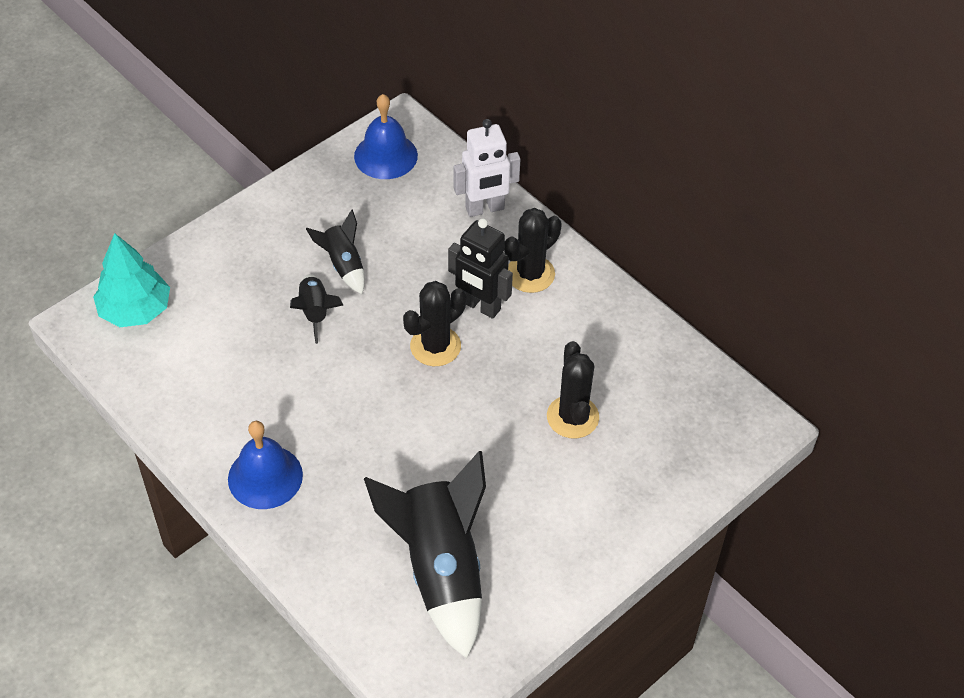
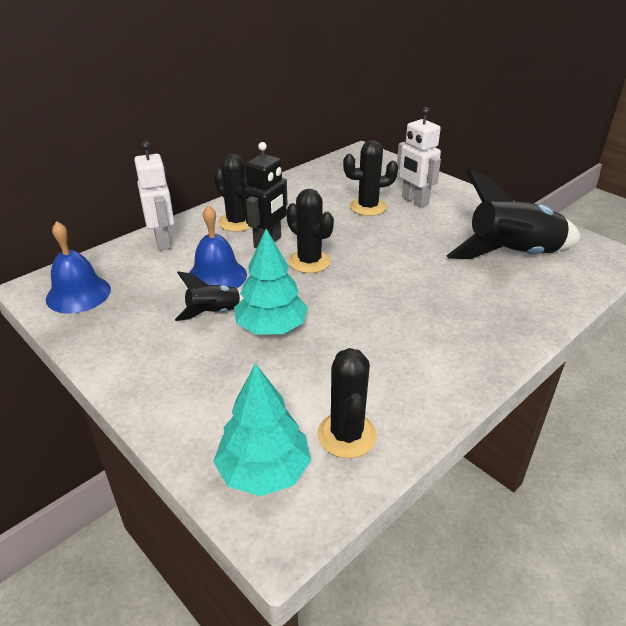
camera: 90 degrees left, 15 degrees down
(162, 366) = (346, 435): none -> black cactus
(265, 477) = (464, 346): blue bell -> blue bell (216, 276)
(315, 312) = (271, 327): black rocket -> turquoise tree
(592, 476) = (414, 201): none -> white robot

